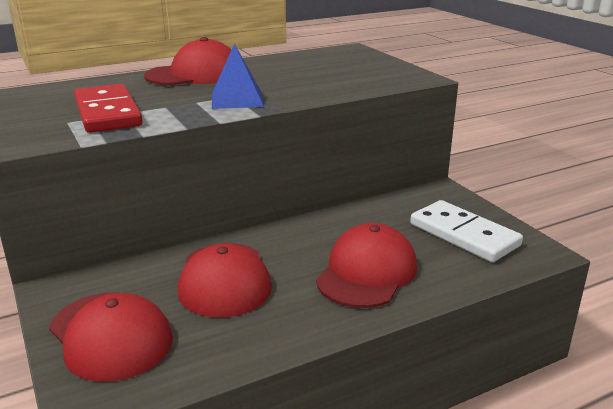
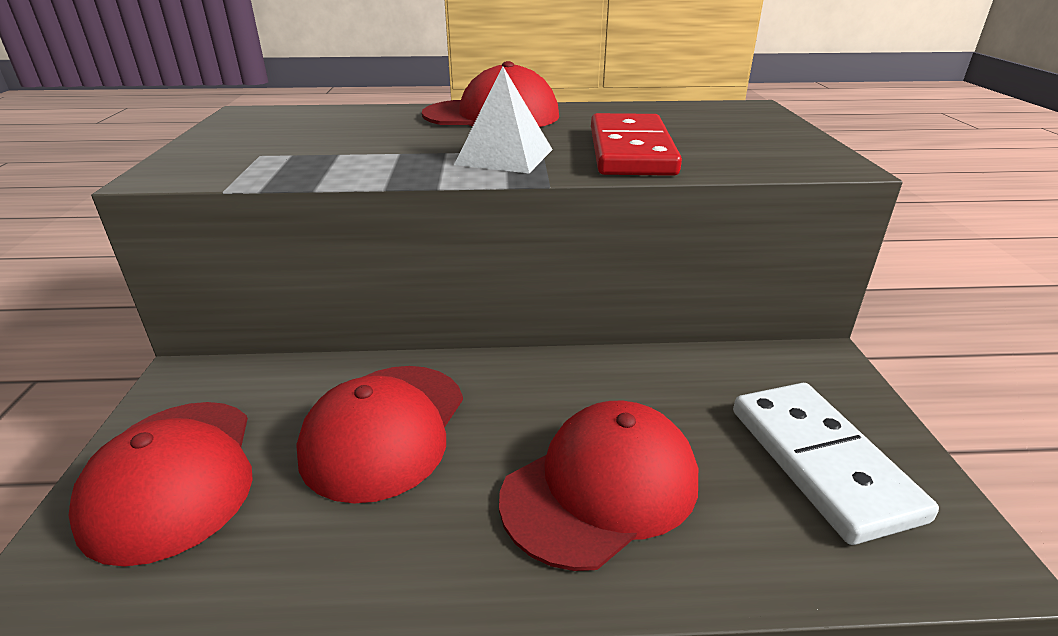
camera: 25 degrees right, 5 degrees up
(107, 113) = (320, 150): red domino -> red domino (630, 151)
(237, 99) = (504, 157): blue pyramid -> white pyramid

